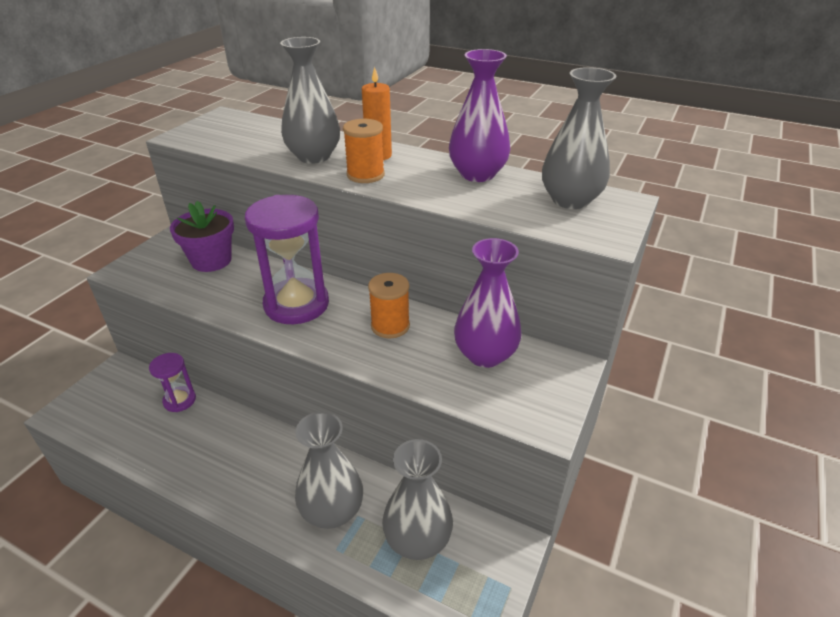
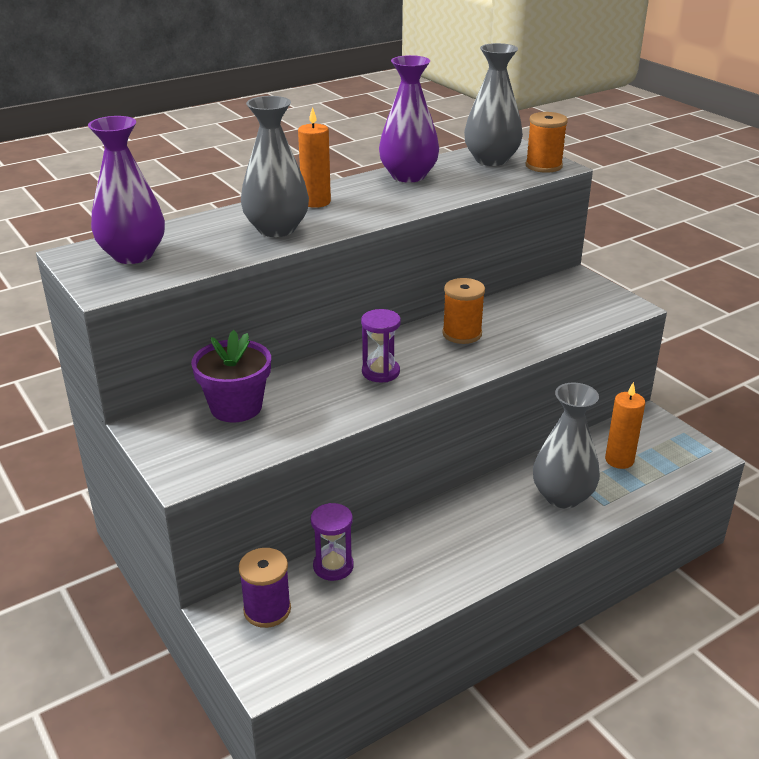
camera: 60 degrees left, 5 degrees down
(124, 387) = (267, 610): none -> purple spool
(296, 304) = (380, 372): purple hourglass -> purple hourglass, size x0.52
(365, 175) = (351, 216): orange spool -> orange spool (543, 166)
(417, 540) = (619, 460): grey vase -> orange candle
(485, 355) = (537, 305): purple vase -> purple vase (133, 255)

